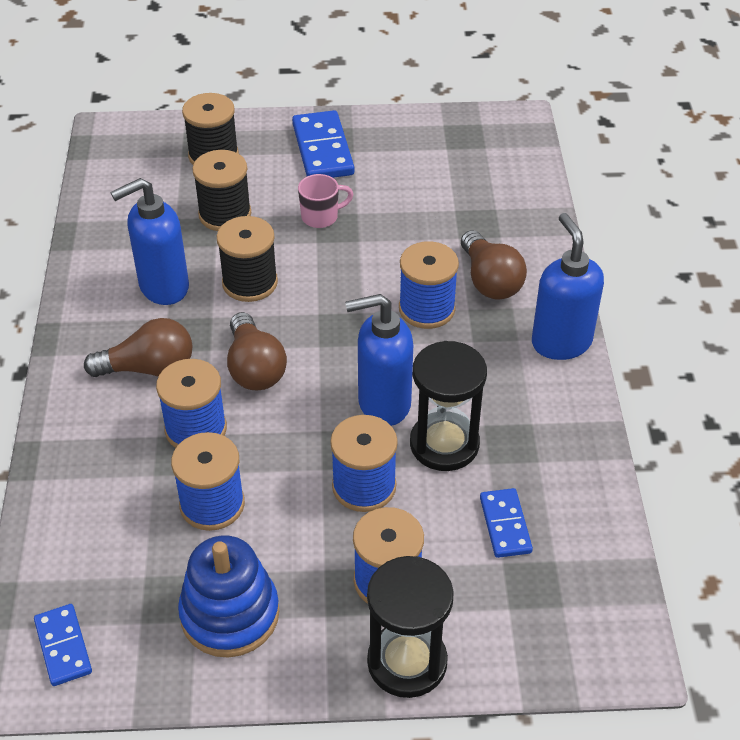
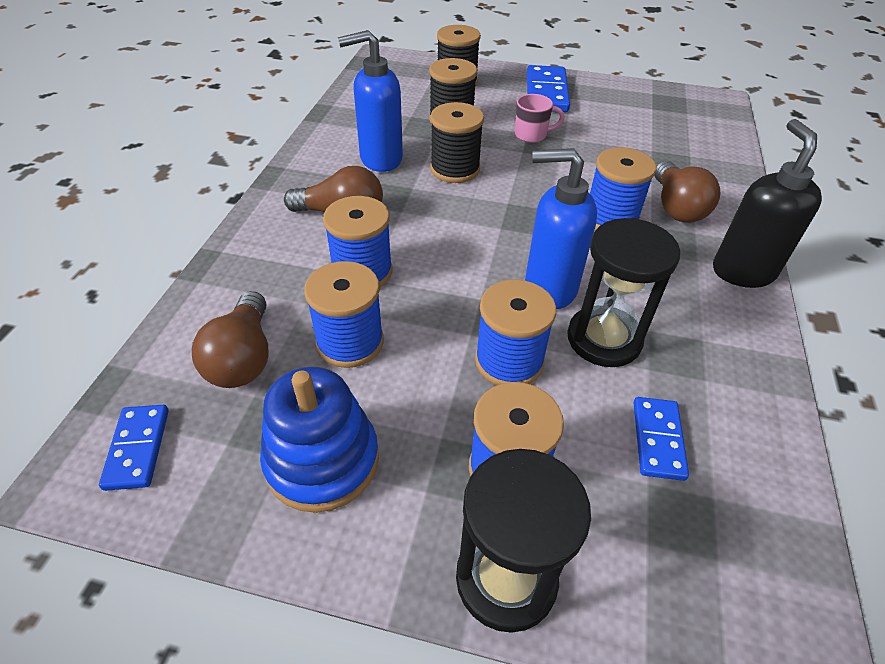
camera: 15 degrees right, 0 degrees up
(254, 368) = (435, 233): brown light bulb -> brown light bulb (243, 358)
(561, 342) = (742, 271): blue soap dispenser -> black soap dispenser

